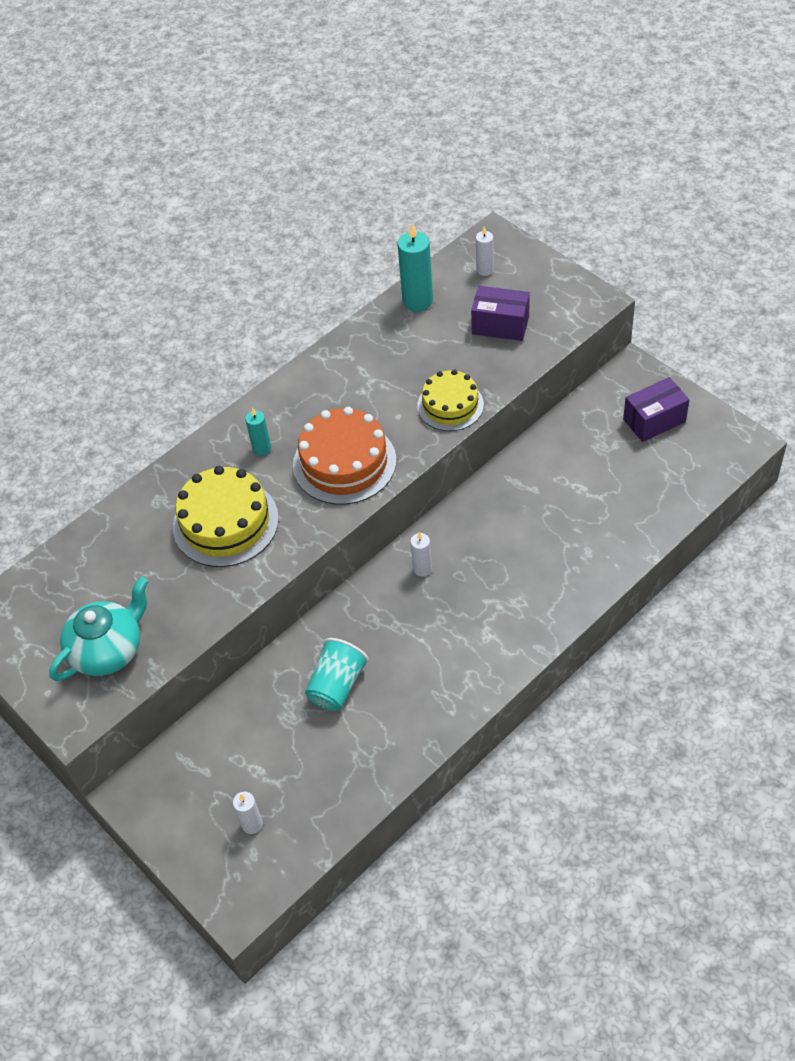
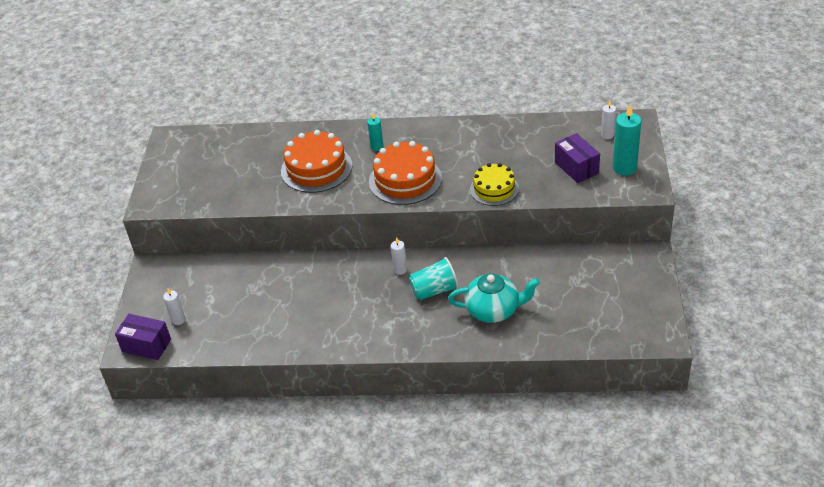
camera: 45 degrees right, 10 degrees down
(108, 650) = (198, 186): turquoise teapot -> turquoise teapot (493, 310)
(225, 523) = (316, 168): yellow cake -> orange cake
(337, 685) = (291, 291): turquoise cup -> turquoise cup (434, 290)
(417, 301) = (548, 128): turquoise candle -> turquoise candle (624, 168)
(654, 420) = (625, 289): purple box -> purple box (146, 345)

